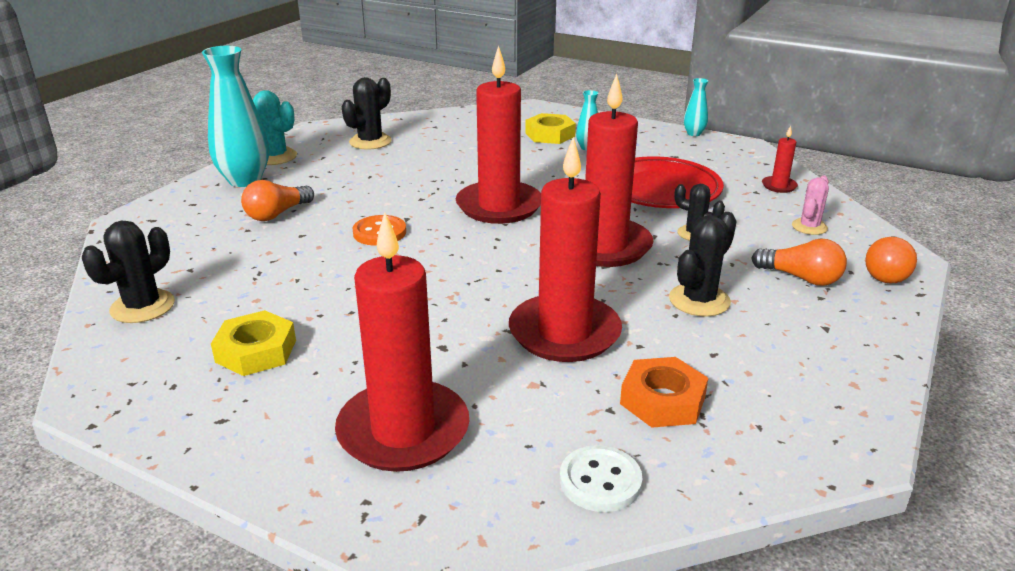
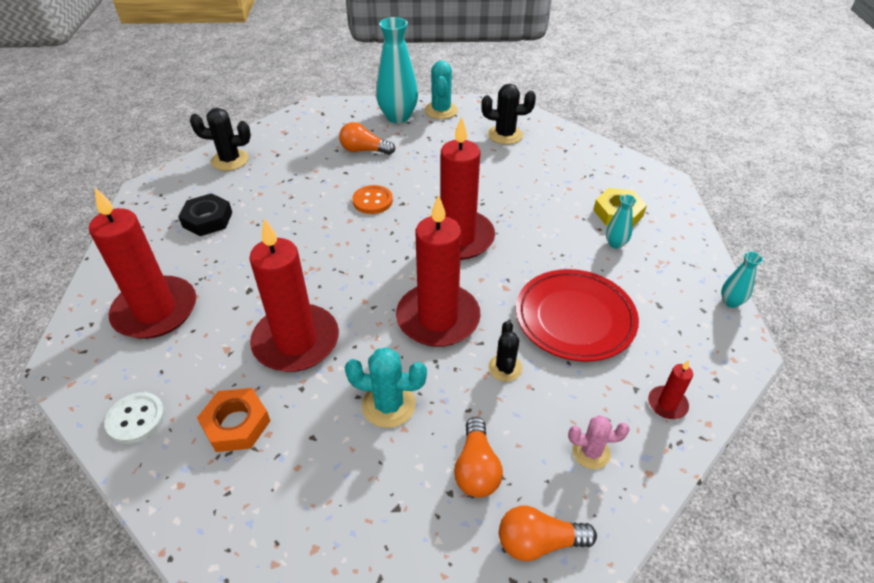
camera: 60 degrees right, 15 degrees up
(256, 351) = (207, 219): yellow nut -> black nut
(699, 300) = (388, 405): black cactus -> turquoise cactus

